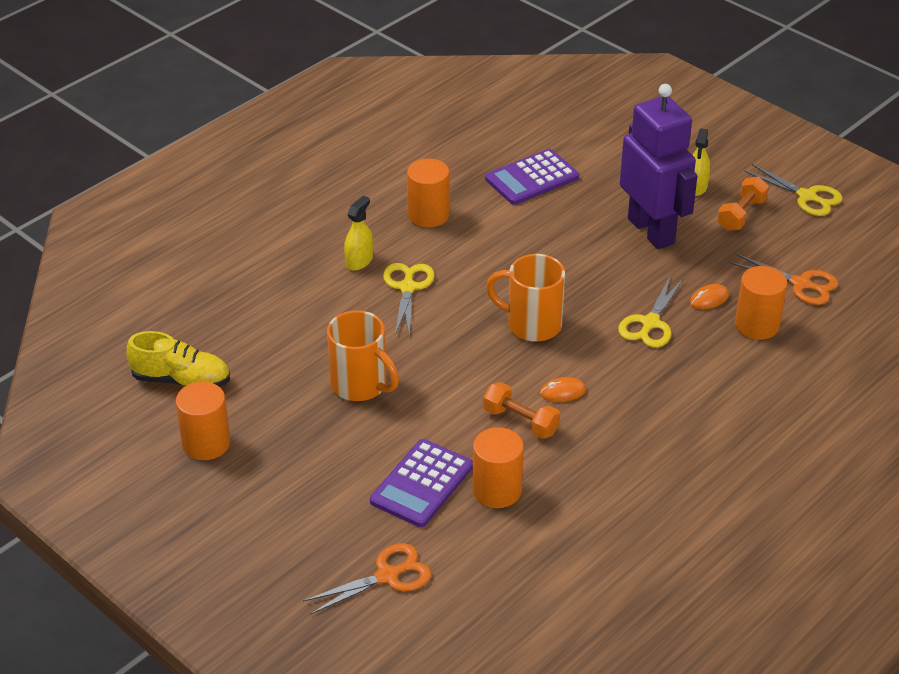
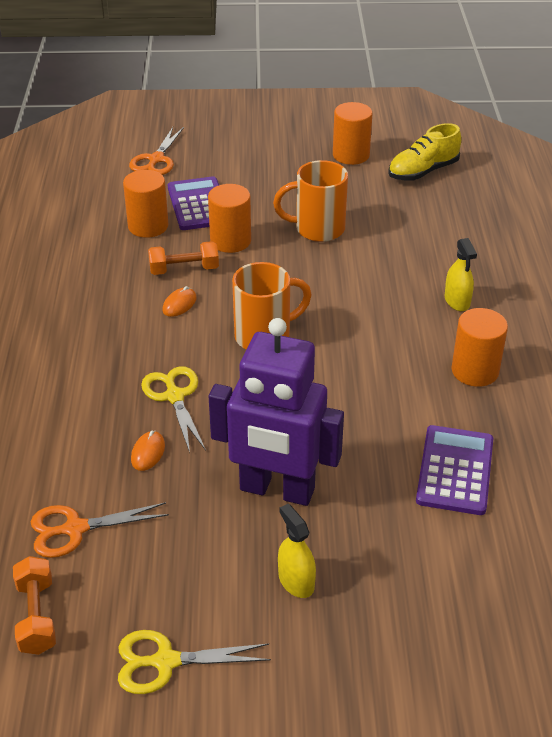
camera: 135 degrees right, 0 degrees up
(407, 287) = (392, 305): yellow scissors -> none
(741, 214) = (212, 577): orange dumbbell -> orange dumbbell (37, 616)
(757, 325) = (80, 455): orange cylinder -> orange cylinder (230, 241)

